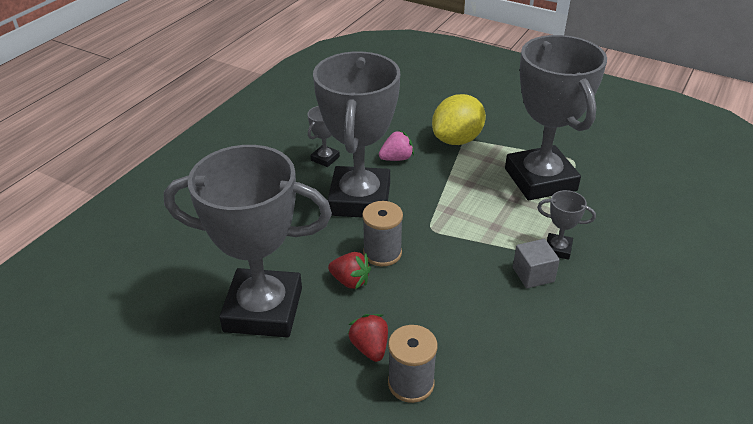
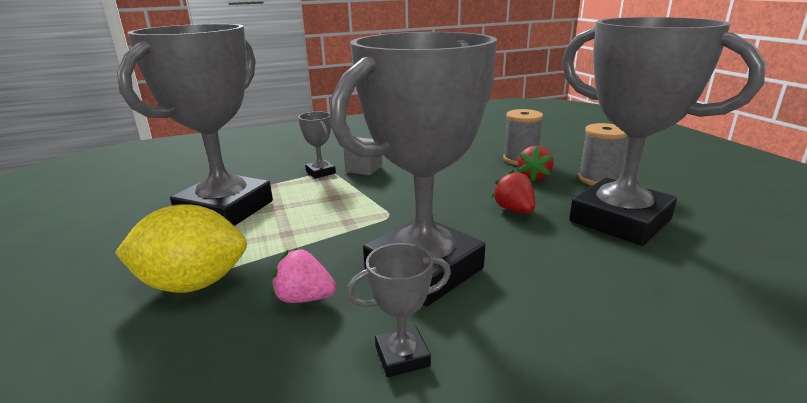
camera: 140 degrees left, 15 degrees down
(382, 253) = (461, 216): grey spool -> grey spool (598, 179)

